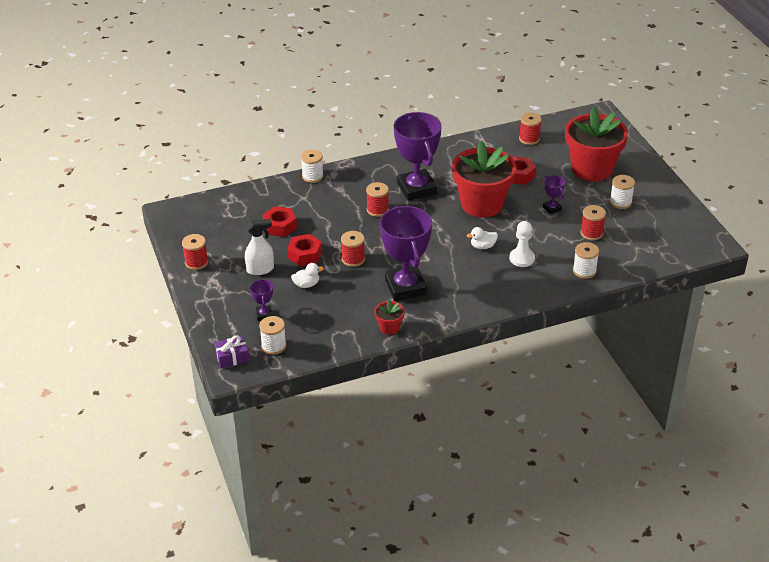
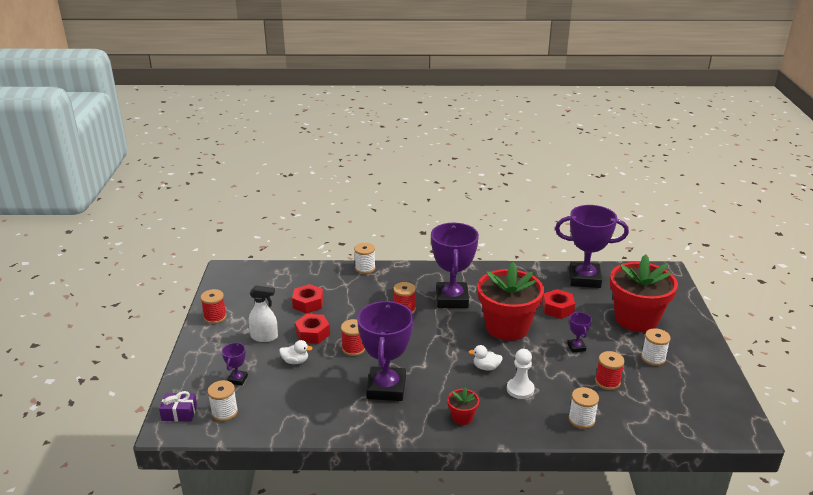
camera: 20 degrees right, 10 degrees down
(389, 327) = (345, 424): red flower pot -> red flower pot (462, 417)
(529, 139) = (584, 279): red spool -> purple trophy

